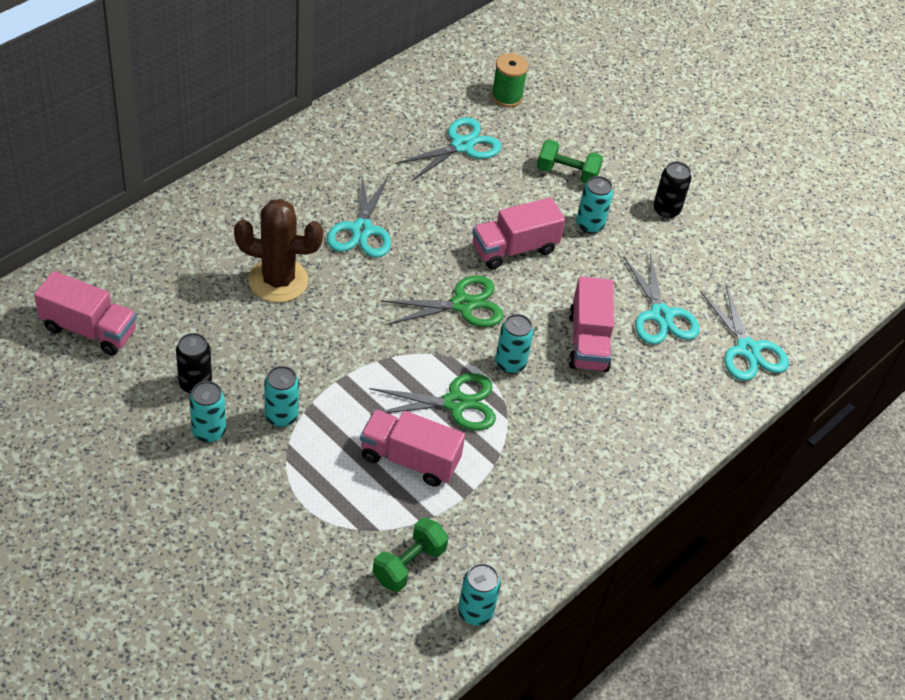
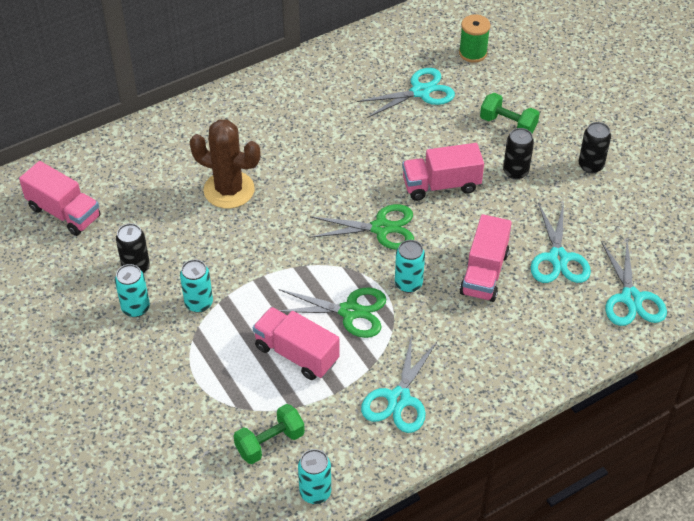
camera: 20 degrees right, 0 degrees up
(361, 230) = (312, 155): turquoise scissors -> turquoise scissors (399, 399)
(589, 225) = (515, 171): turquoise can -> black can

